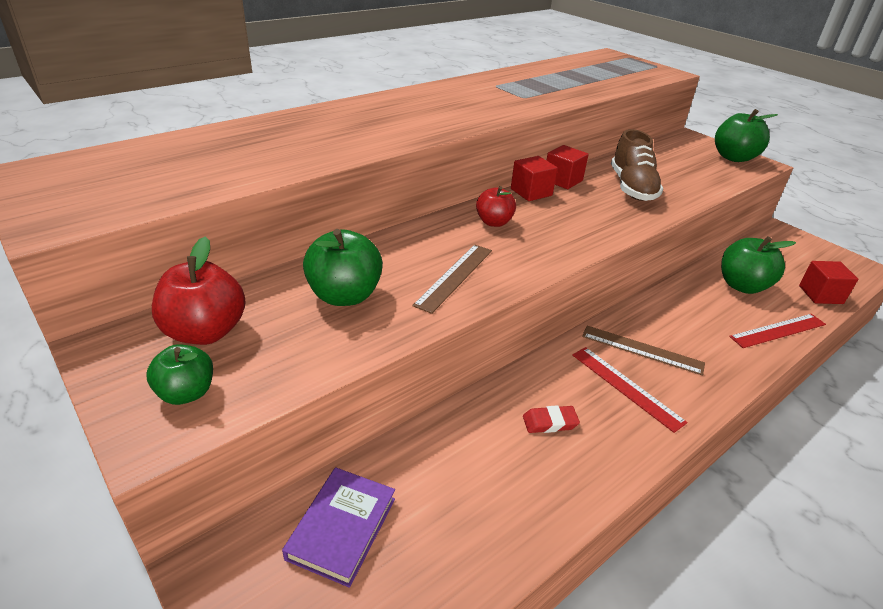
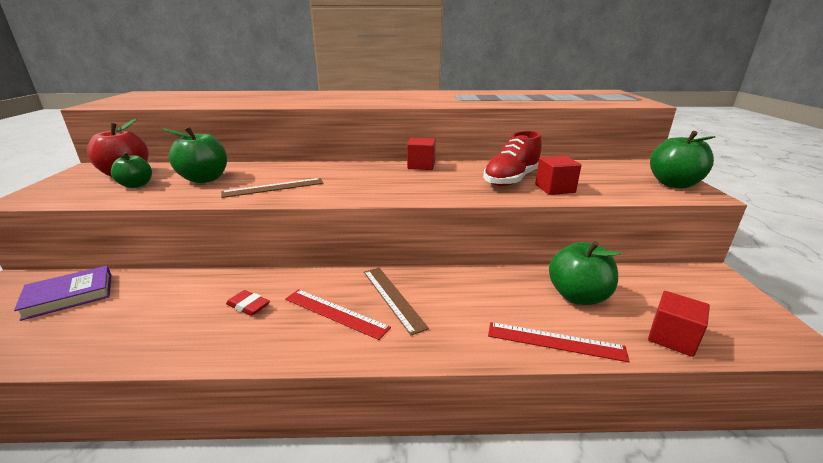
camera: 40 degrees right, 10 degrees down
(186, 393) = (68, 190): green apple -> green apple (136, 185)
(494, 222) = (359, 172): red apple -> none
(562, 180) = (460, 165): red cube -> red cube (555, 188)
(626, 387) = (335, 313): red ruler -> red ruler turned 60 degrees counterclockwise
(632, 187) = (511, 179): brown shoe -> red shoe

